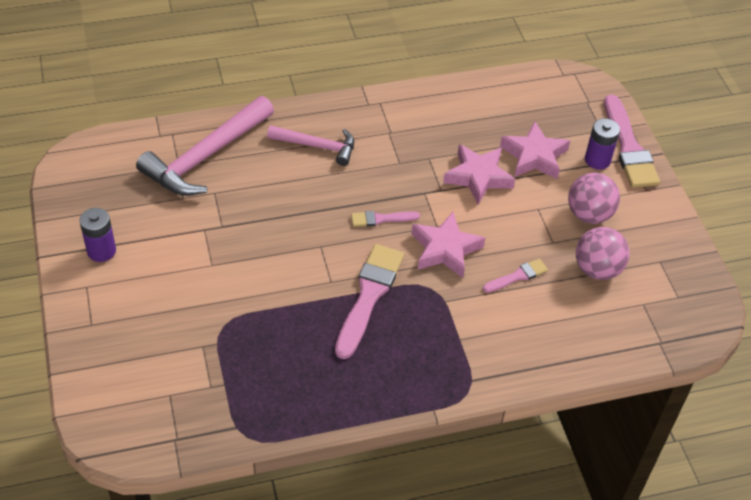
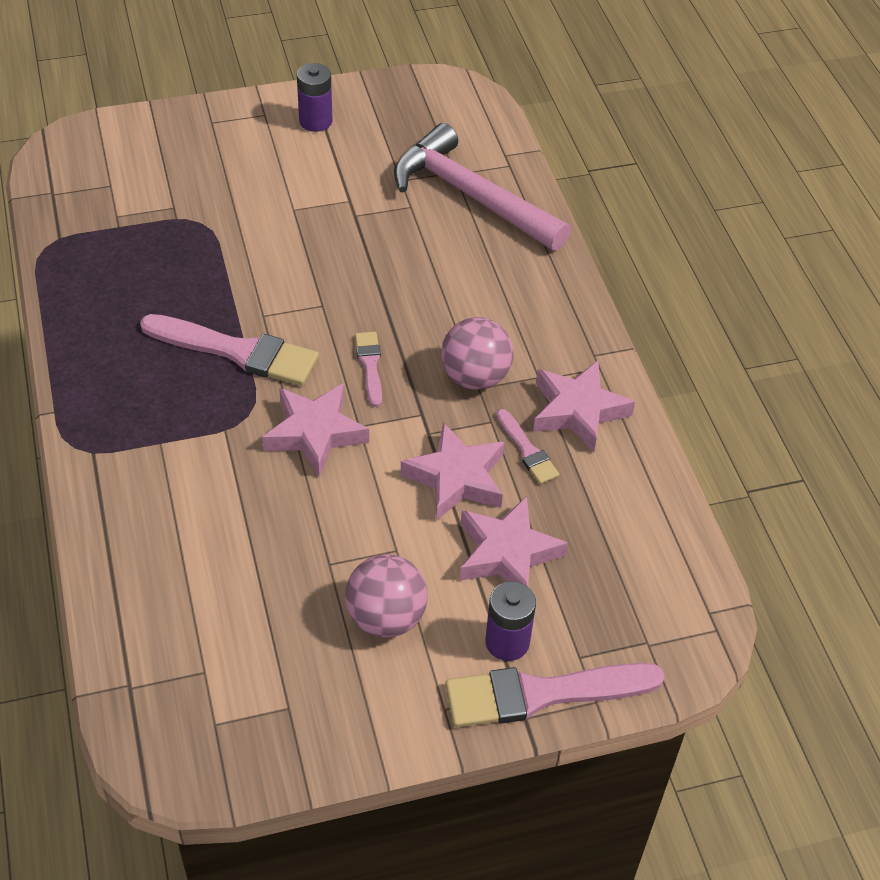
camera: 90 degrees right, 0 degrees up
(317, 146) = (501, 300): pink hammer -> none
(418, 115) = (578, 411): none -> pink star
(517, 276) = (264, 514): pink brush -> pink brush (527, 450)
(597, 269) = (274, 616): pink ball -> pink ball (475, 377)

